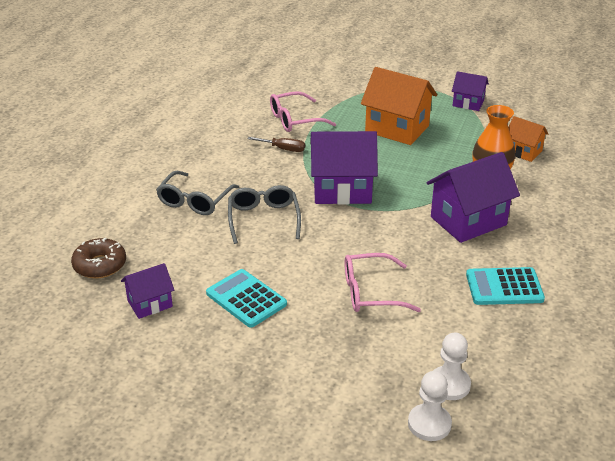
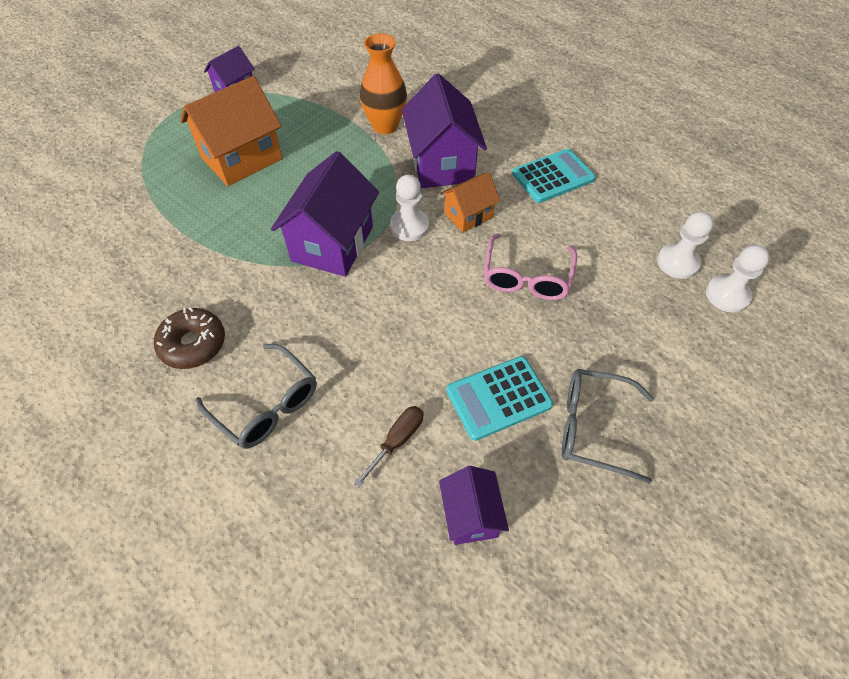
camera: 70 degrees left, 20 degrees up
(100, 265) = (357, 570): brown donut -> brown donut (193, 344)
(263, 219) = (348, 337): grey glasses -> grey glasses (593, 427)
(283, 149) = (209, 273): brown screwdriver -> brown screwdriver (397, 440)
(295, 120) = (150, 242): pink glasses -> none
(384, 221) = (409, 226): none -> white pawn
(504, 287) = (553, 176): turquoise calculator -> turquoise calculator turned 135 degrees counterclockwise
(523, 152) = (349, 86): orange house -> orange house (468, 215)

